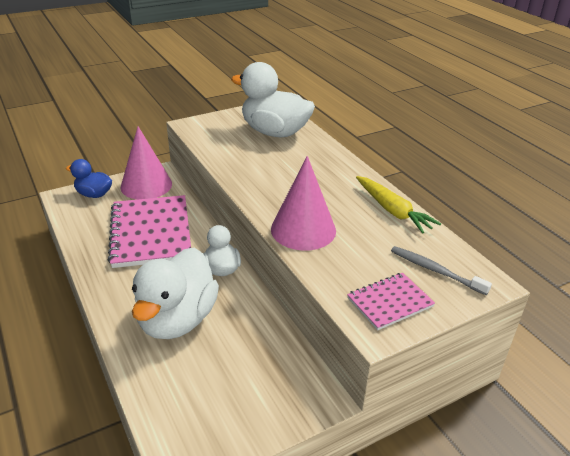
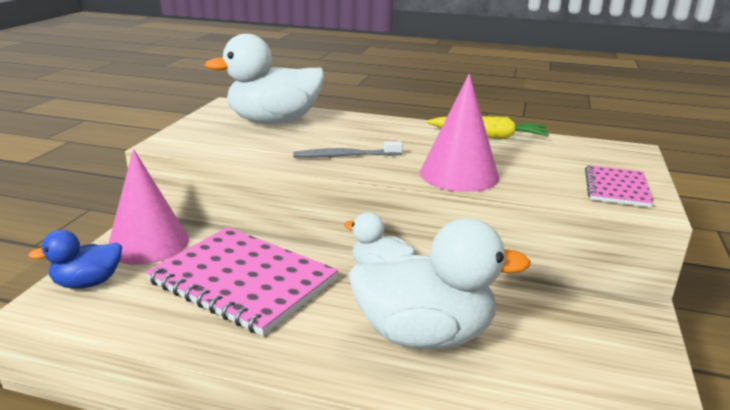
camera: 45 degrees left, 10 degrees down
(177, 320) = (425, 335): white duck -> white duck turned 60 degrees counterclockwise
(435, 270) = (594, 157): grey toothbrush -> grey toothbrush (345, 156)

